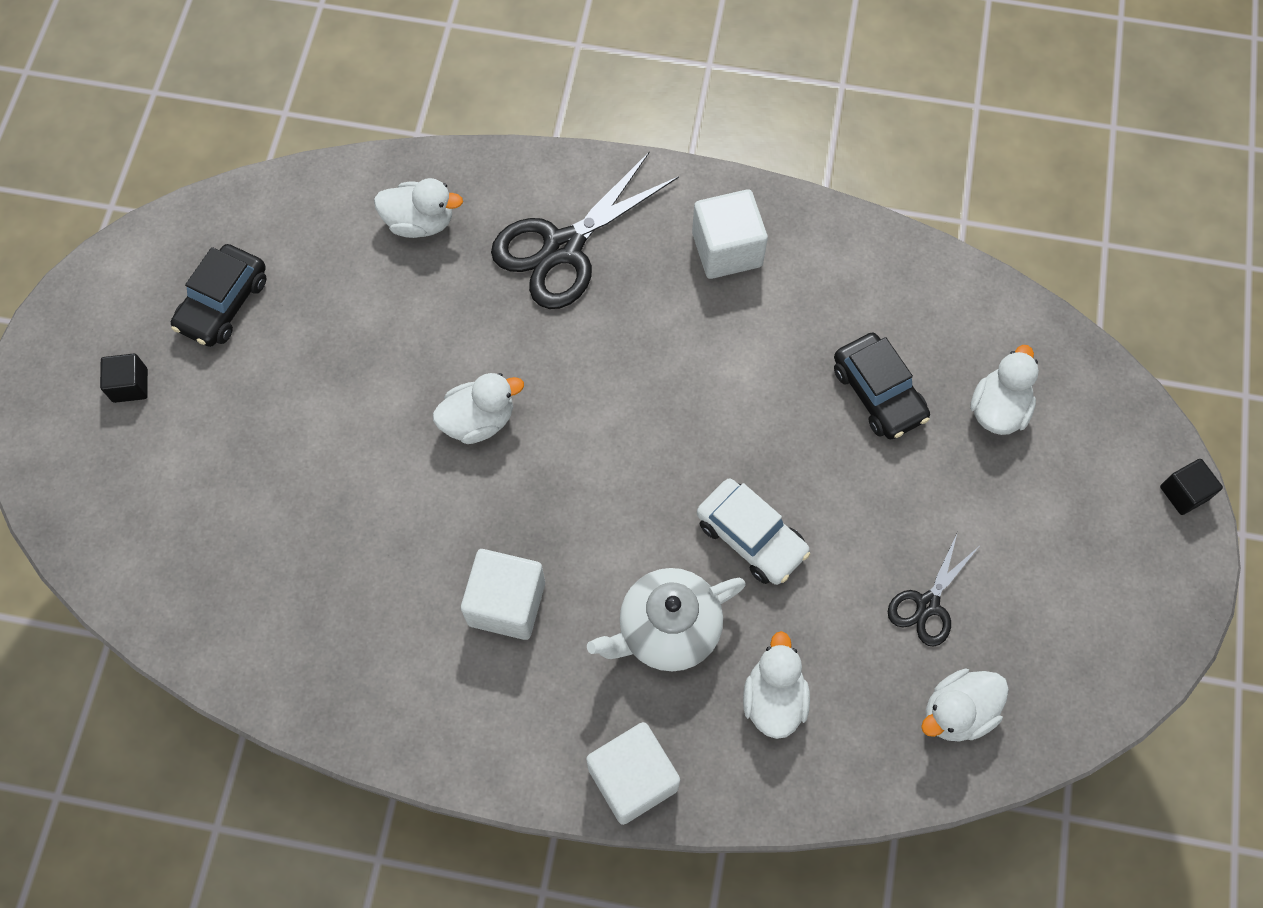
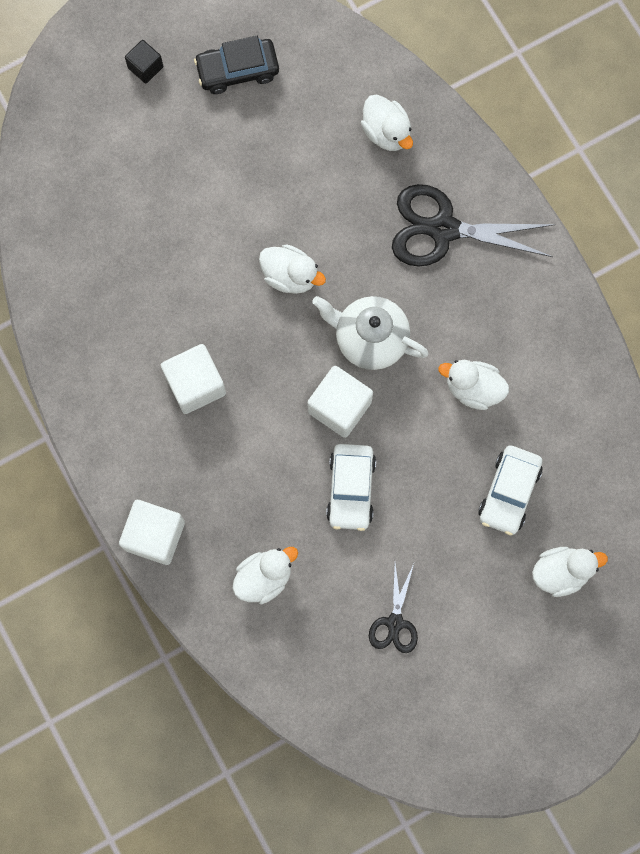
camera: 50 degrees right, 10 degrees up
(667, 630) = (254, 486): white teapot -> white teapot (369, 339)
(727, 249) = (528, 326): white cube -> white cube (339, 407)
(878, 393) = (509, 492): black car -> white car
(927, 605) = (395, 622): black scissors -> black scissors turned 75 degrees counterclockwise
(957, 712) = (343, 688): white duck -> white duck (473, 388)
(1184, 493) = (600, 725): black cube -> none

